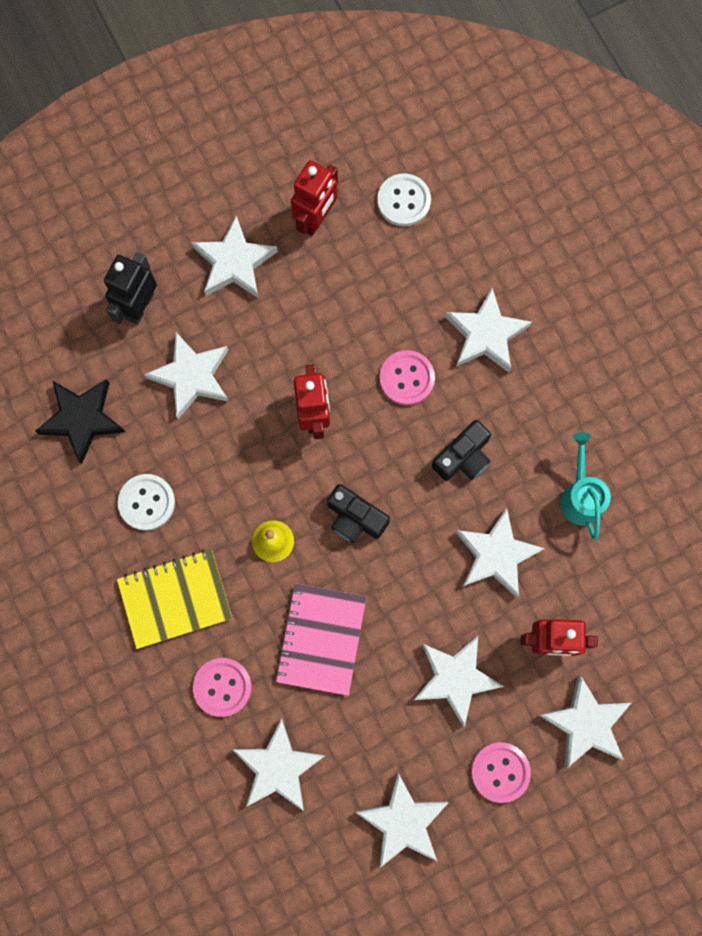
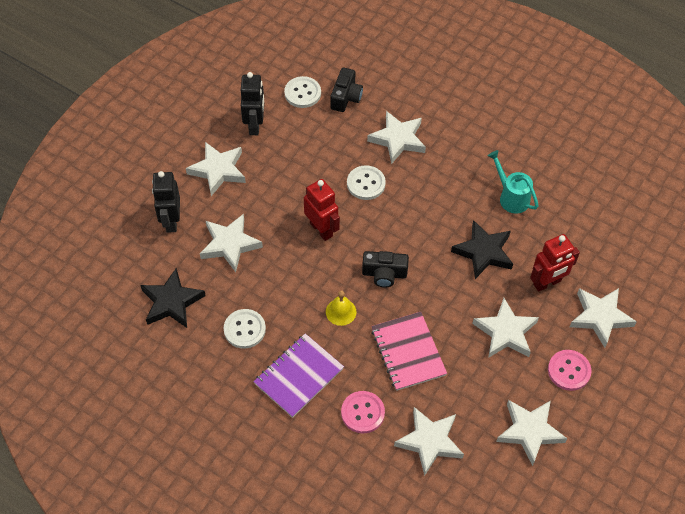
camera: 30 degrees left, 20 degrees down
(175, 599) = (299, 376): yellow notebook -> purple notebook
(316, 219) = (255, 125): red robot -> black robot
(407, 378) = (366, 183): pink button -> white button
(463, 457) = (428, 209): black camera -> black camera (346, 97)
(496, 555) = (483, 252): white star -> black star

